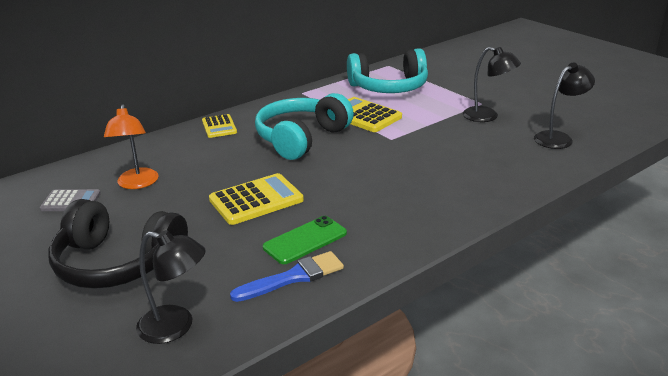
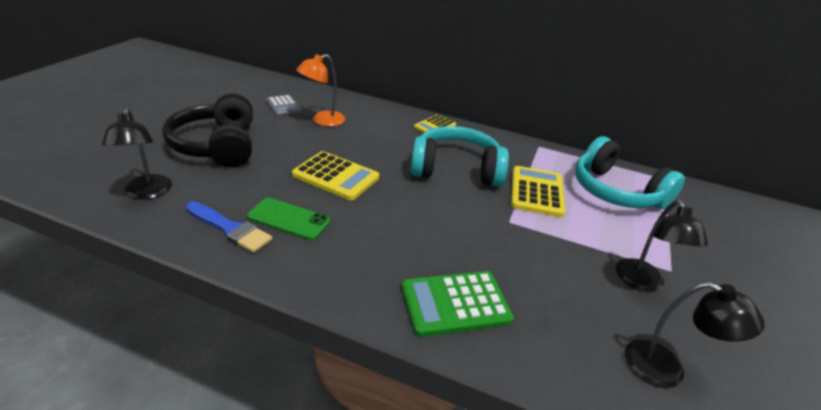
camera: 55 degrees right, 5 degrees up
(466, 188) = (455, 303): none -> green calculator

